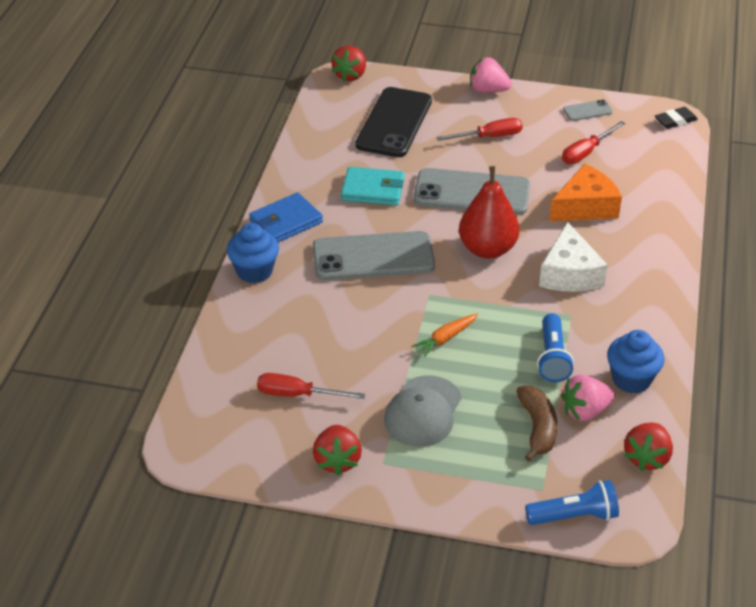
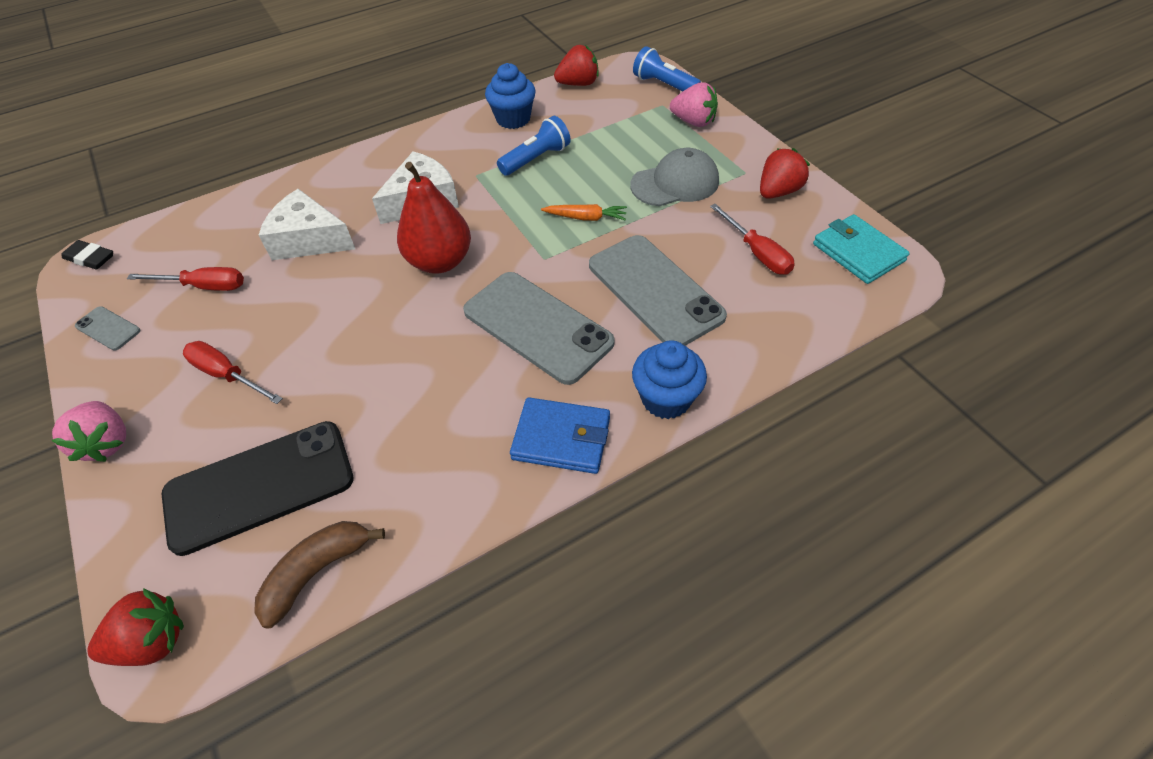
camera: 130 degrees left, 10 degrees up
(373, 190) = (425, 405): turquoise wallet -> turquoise wallet (858, 252)
(471, 193) = (356, 324): grey phone -> grey phone (654, 290)
(537, 428) = (614, 131): brown banana -> brown banana (317, 572)
(585, 207) = (309, 240): orange cheese -> white cheese
(585, 411) = (571, 121): pink strawberry -> pink strawberry (693, 122)

